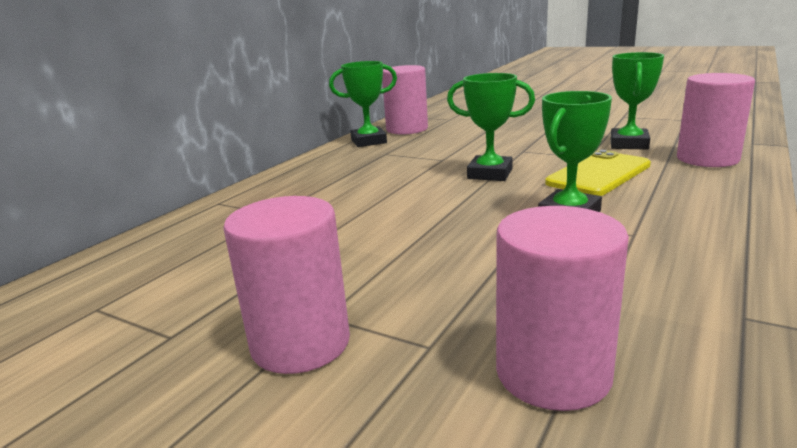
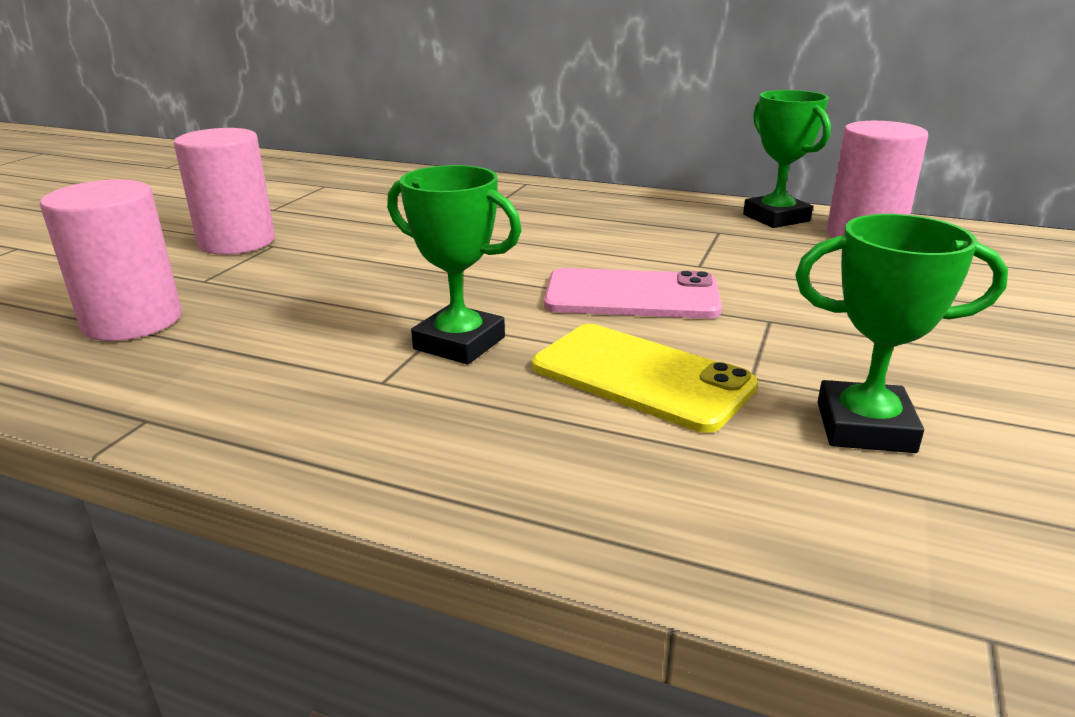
camera: 80 degrees right, 5 degrees up
(490, 174) = (631, 296): green trophy -> pink phone
(707, 159) = (776, 514): pink cylinder -> none

